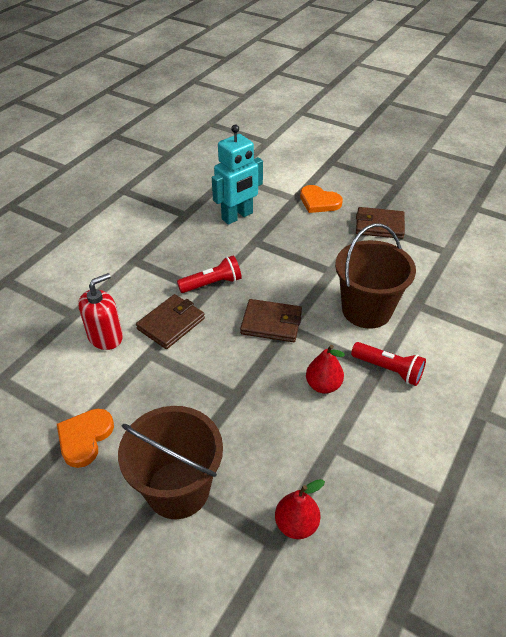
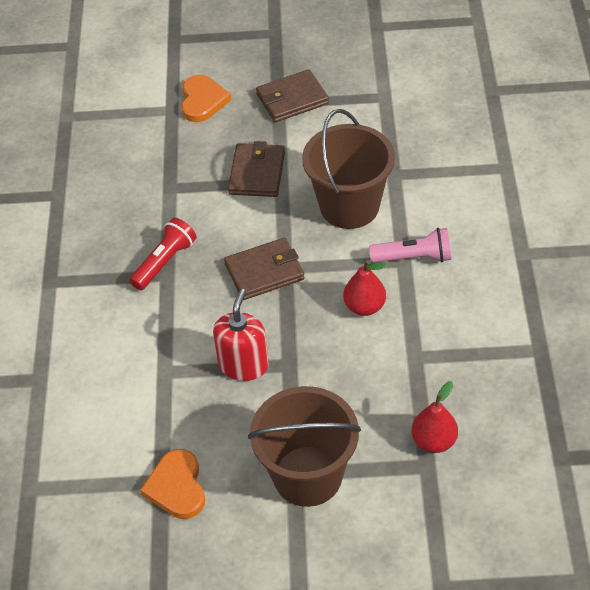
camera: 30 degrees left, 5 degrees up
(105, 337) = (100, 381): red soap dispenser -> red soap dispenser (243, 365)
(171, 323) = (159, 329): brown wallet -> brown wallet (257, 173)
(237, 216) = (123, 166): turquoise robot -> none
(319, 202) = (202, 101): orange heart -> orange heart turned 90 degrees counterclockwise
(388, 369) = (414, 257): red flashlight -> pink flashlight

